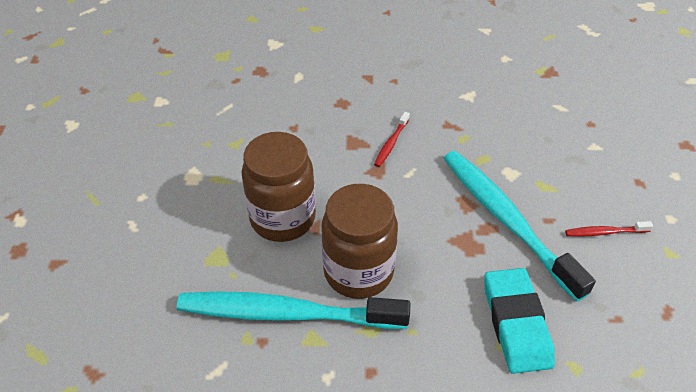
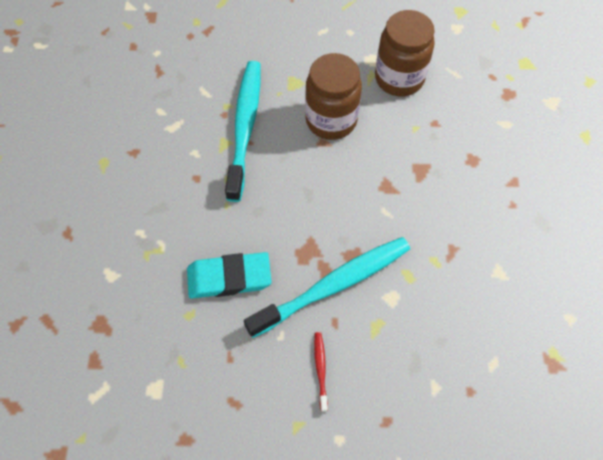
camera: 90 degrees right, 15 degrees up
(358, 272) = (280, 171): brown jar -> brown jar (399, 78)
(391, 143) = (421, 198): red toothbrush -> none

